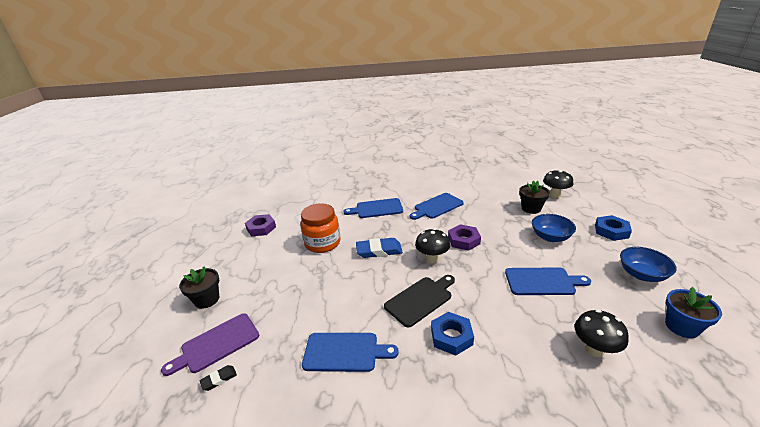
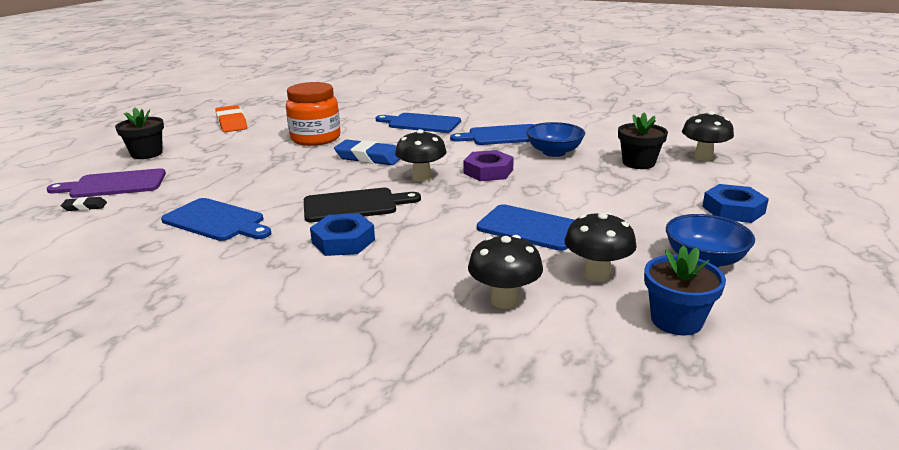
camera: 25 degrees right, 5 degrees down
(241, 245) = (231, 123): none -> orange eraser
(261, 228) = (269, 114): purple nut -> none
(550, 237) = (620, 194): blue bowl -> blue bowl (554, 152)
(611, 307) = (596, 274): none -> black mushroom

